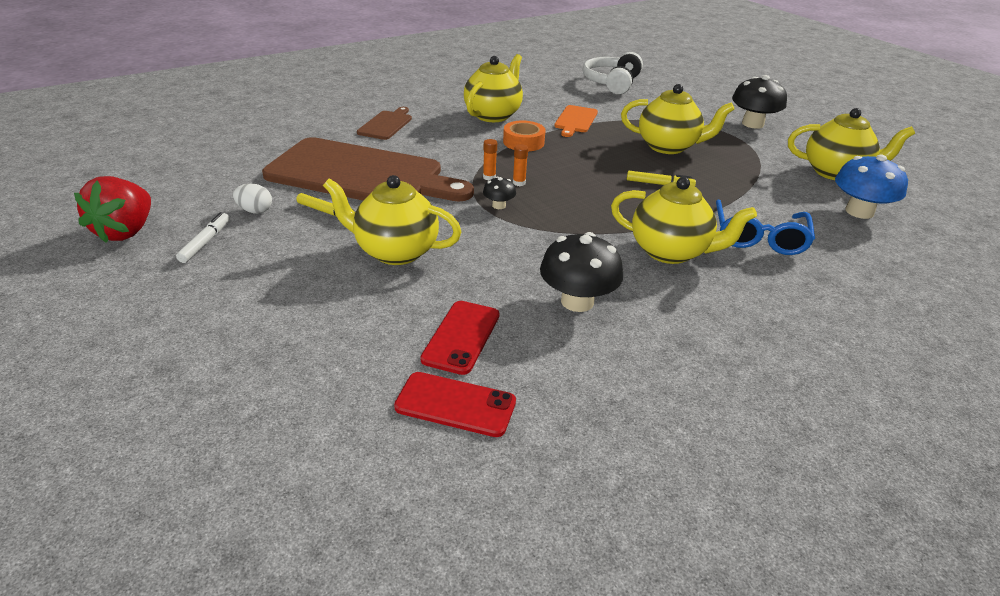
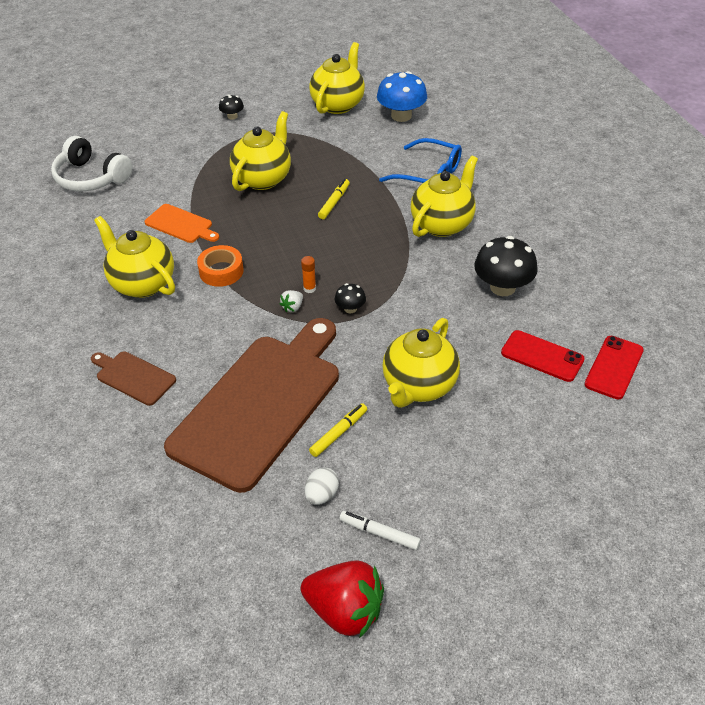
camera: 75 degrees left, 10 degrees up
(489, 177) = (292, 307): orange glue stick -> white strawberry
(752, 124) = (232, 116): black mushroom -> black mushroom, size x0.50

